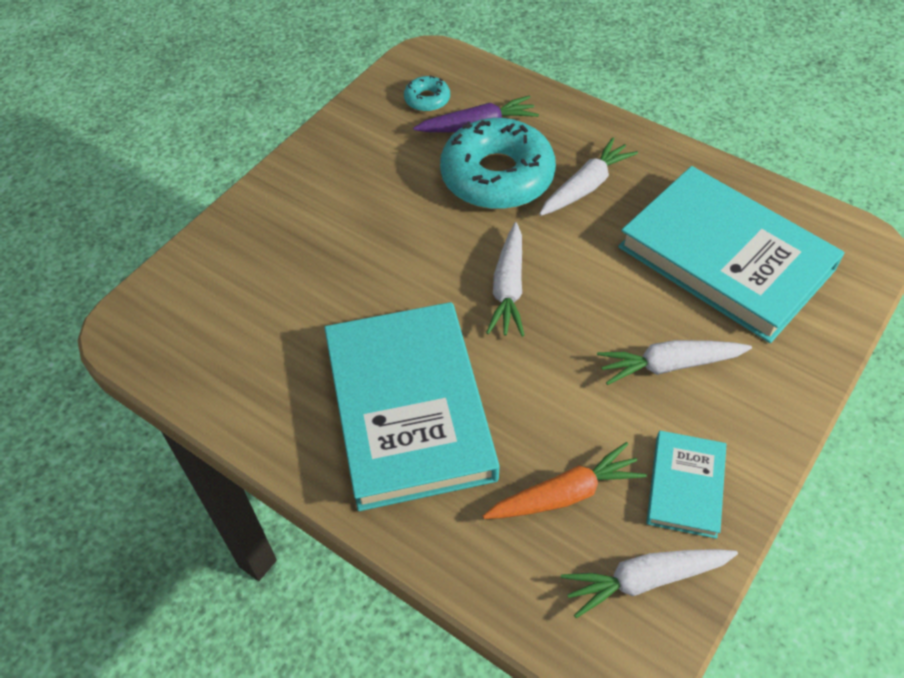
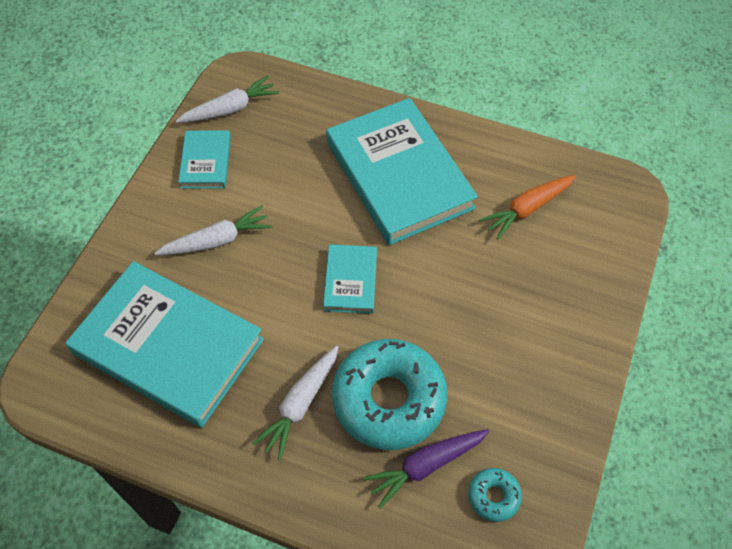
camera: 165 degrees right, 5 degrees up
(508, 288) = (351, 281): white carrot -> turquoise book
(564, 494) = (283, 143): orange carrot -> orange carrot (527, 209)

